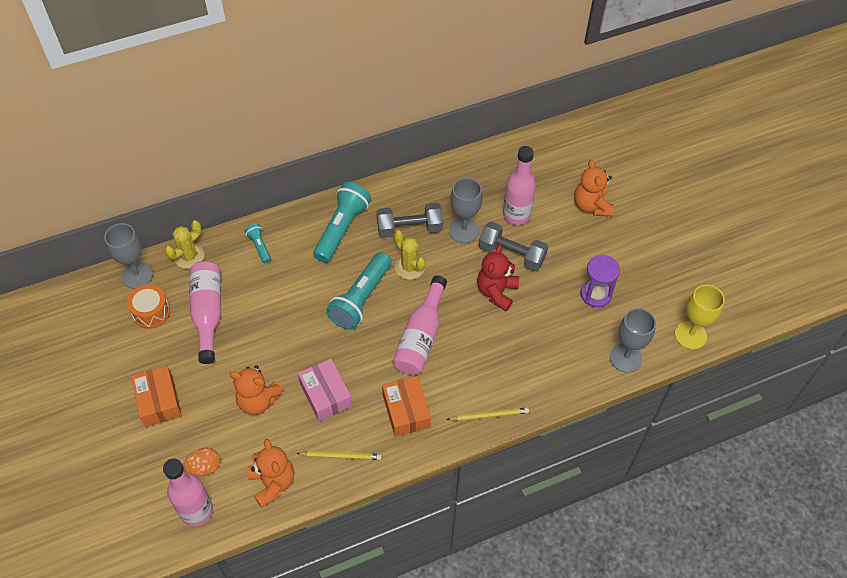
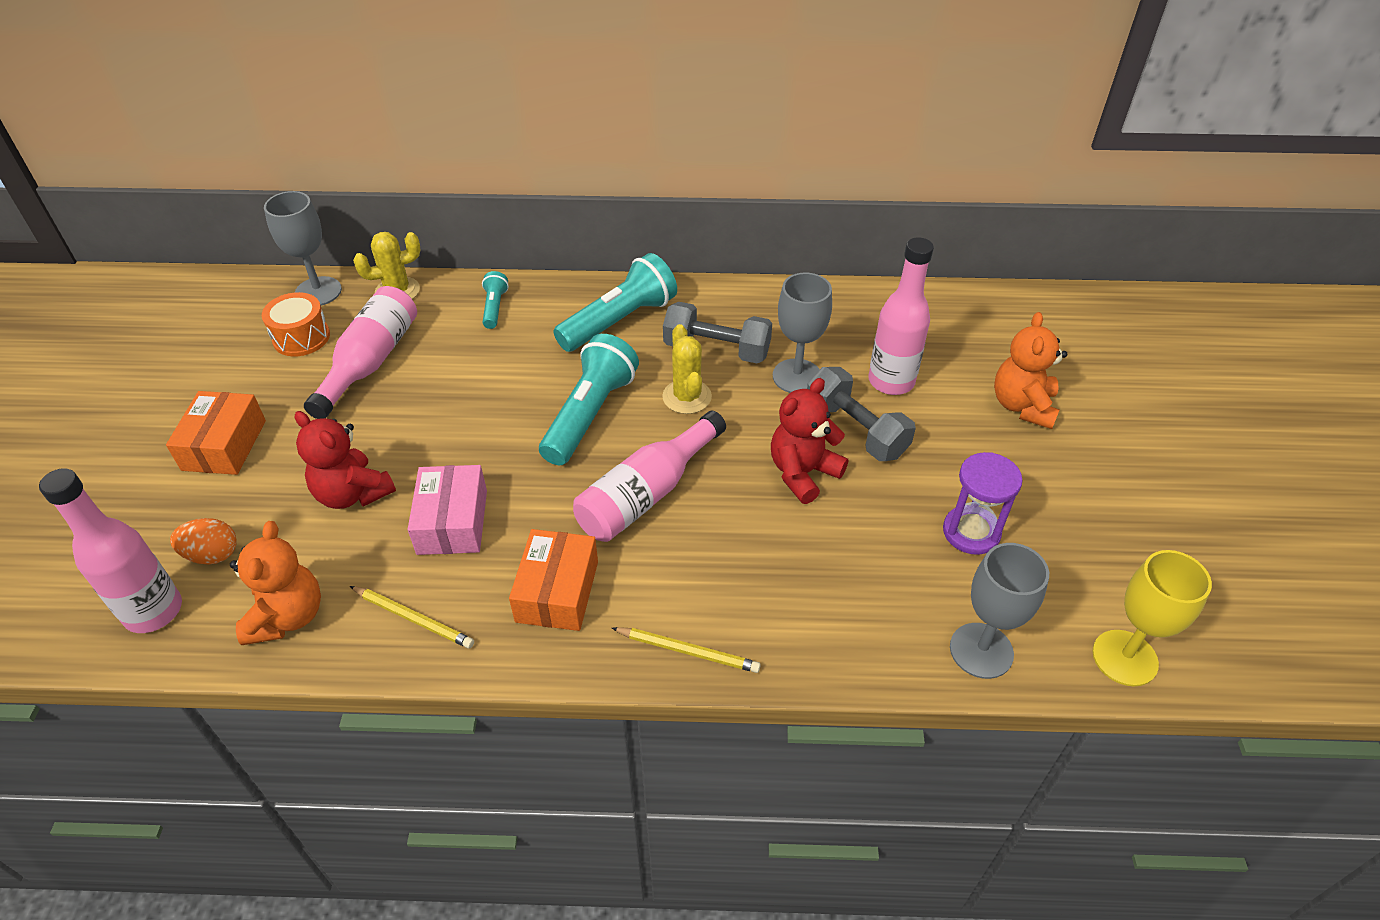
camera: 25 degrees right, 10 degrees down
(258, 400) = (353, 493): orange teddy bear -> red teddy bear
(361, 299) = (589, 414): turquoise flashlight -> turquoise flashlight turned 150 degrees clockwise

